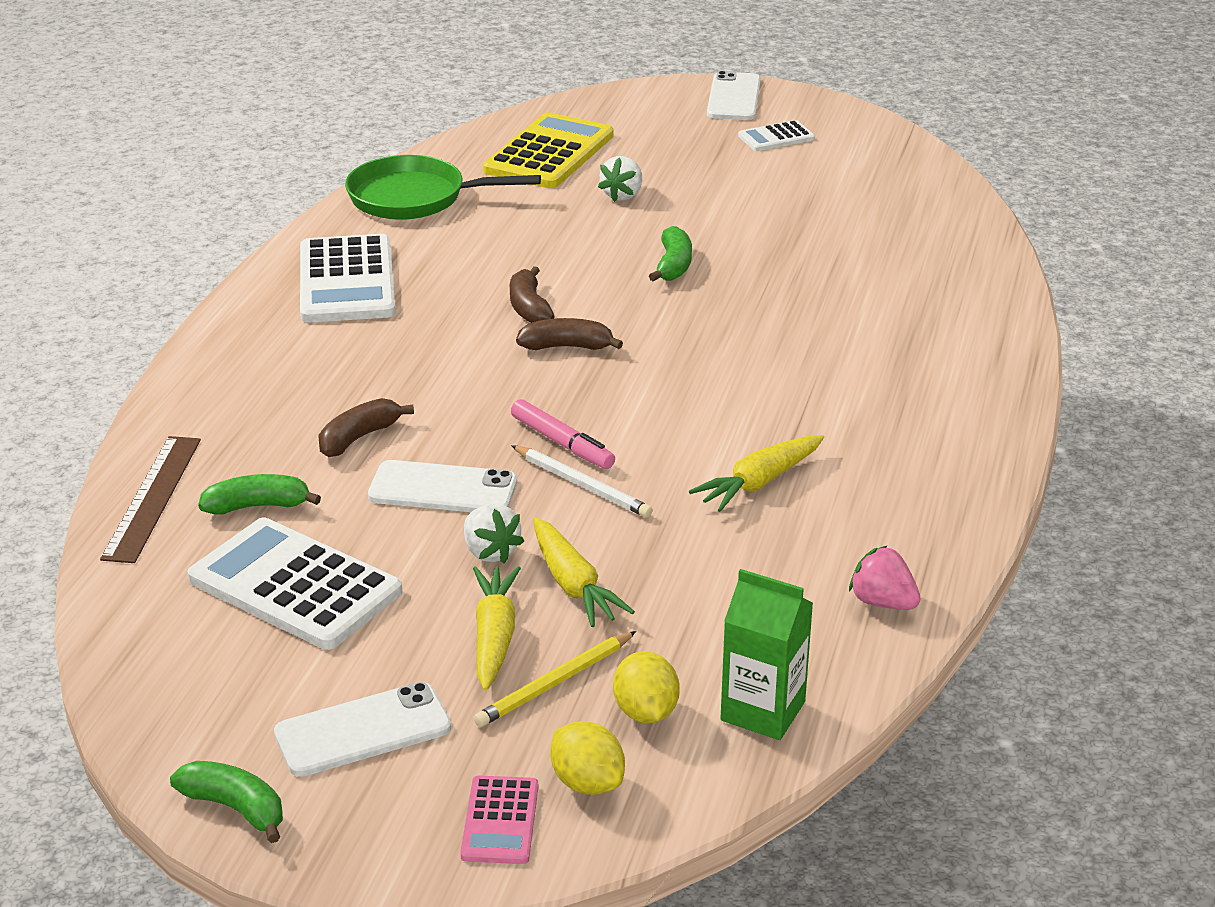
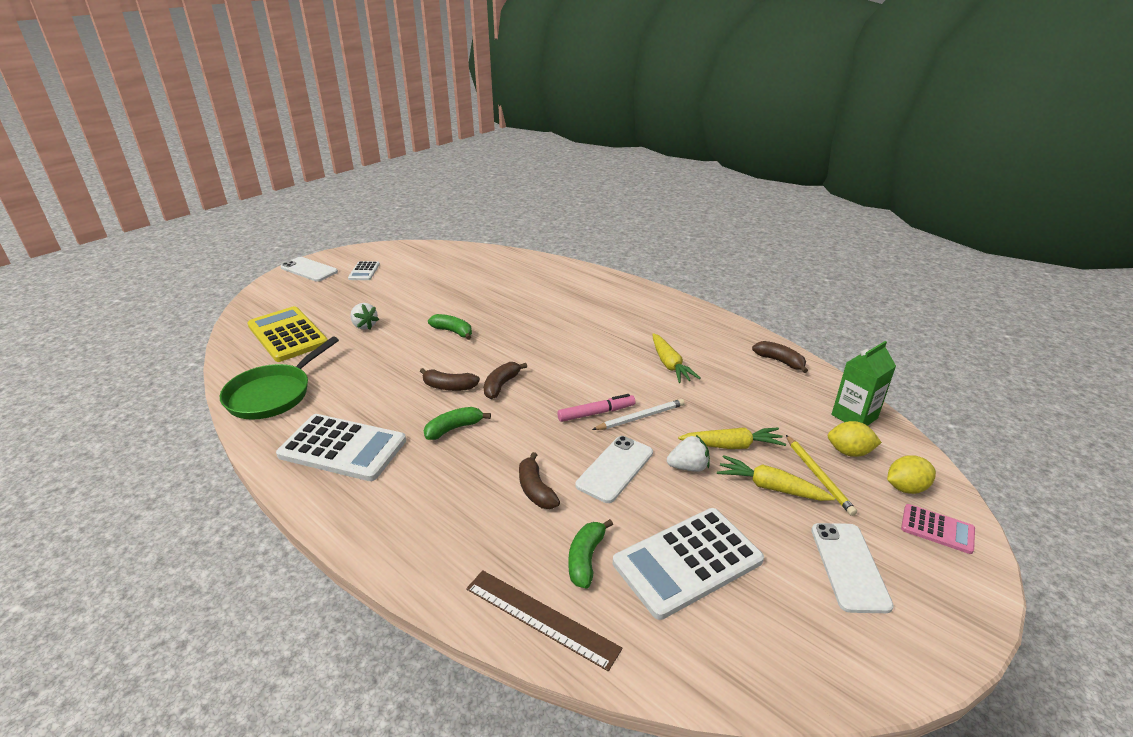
camera: 65 degrees left, 0 degrees up
(235, 808) = (923, 652): green banana -> green banana (454, 428)
(882, 602) = (779, 361): pink strawberry -> brown banana

